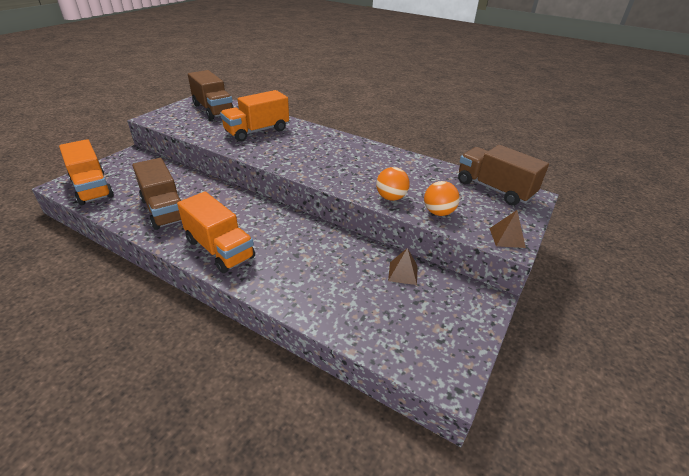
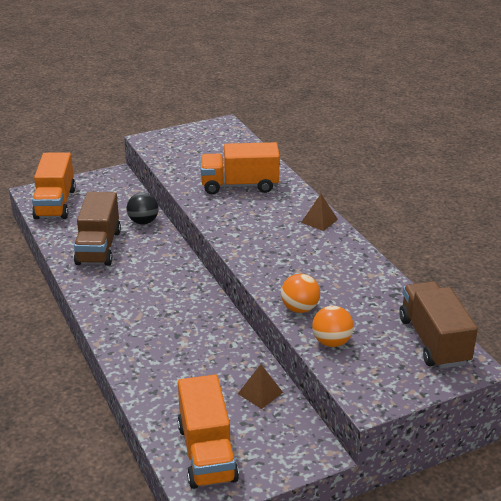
camera: 35 degrees right, 5 degrees down
(187, 180) = (143, 222): none -> black ball
(213, 110) = (219, 144): brown truck -> none
(219, 249) = (115, 303): orange truck -> orange truck (207, 453)
(507, 237) = (373, 394): brown pyramid -> brown pyramid (319, 220)

